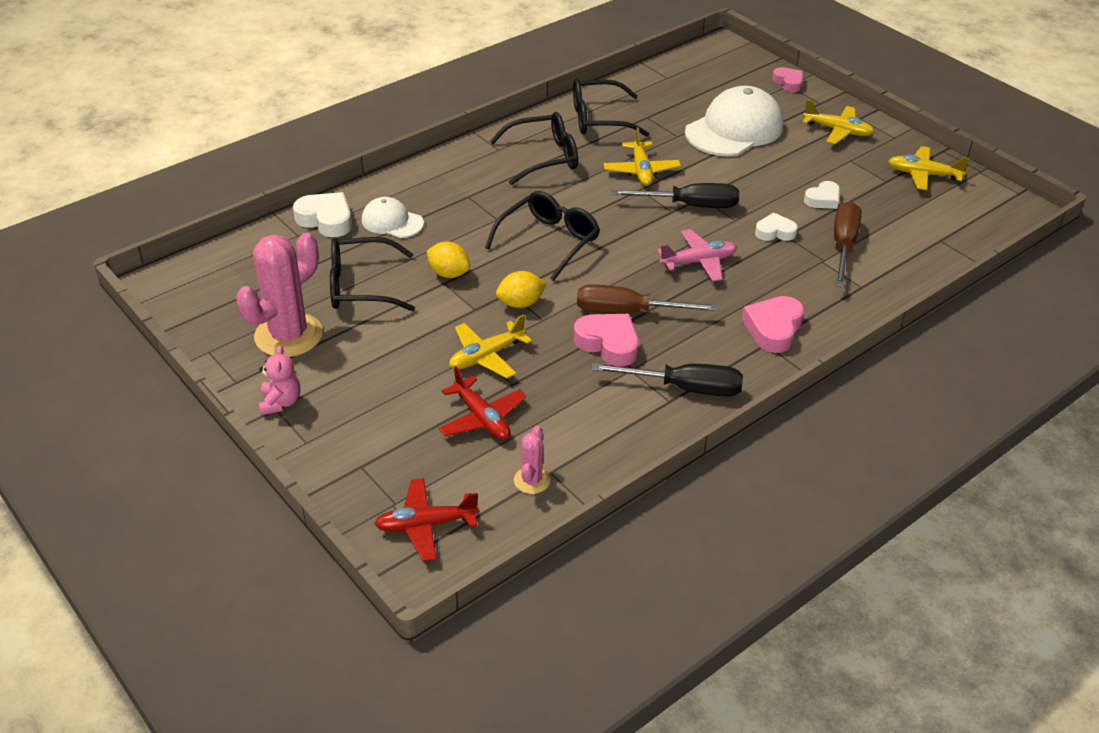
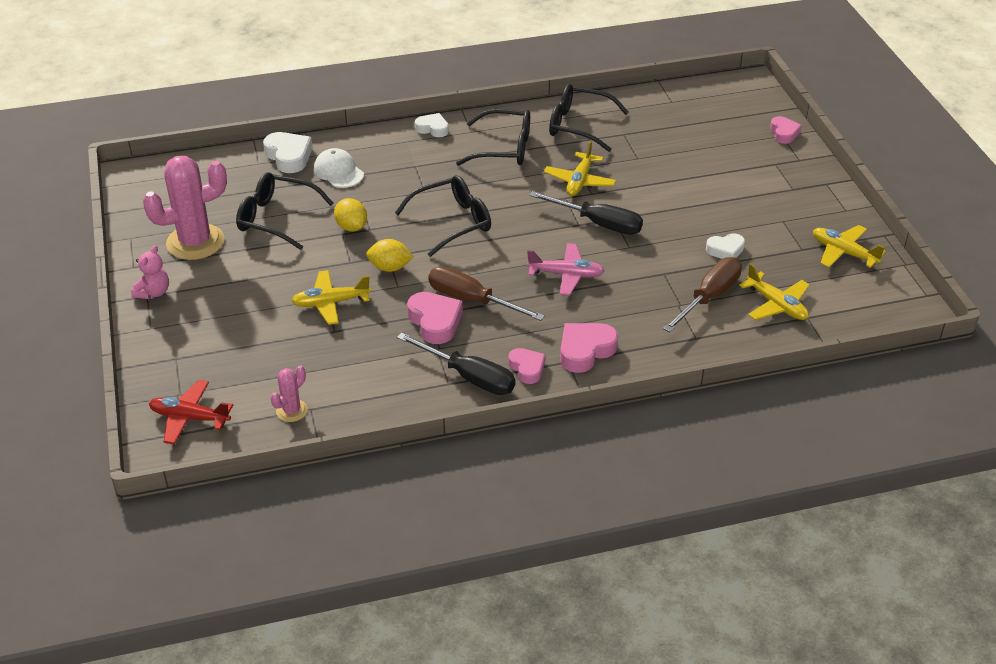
camera: 25 degrees right, 0 degrees up
(482, 418) = (290, 350): red plane -> none
(733, 362) = (527, 368): none -> pink heart
(734, 129) = (695, 165): white cap -> none
(775, 232) = (656, 267): white heart -> white heart (432, 128)
(838, 131) = (794, 190): yellow plane -> yellow plane (776, 305)

